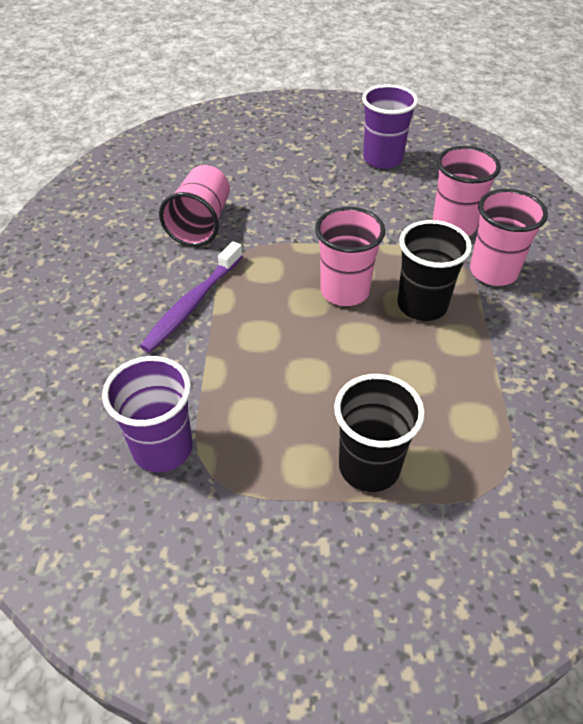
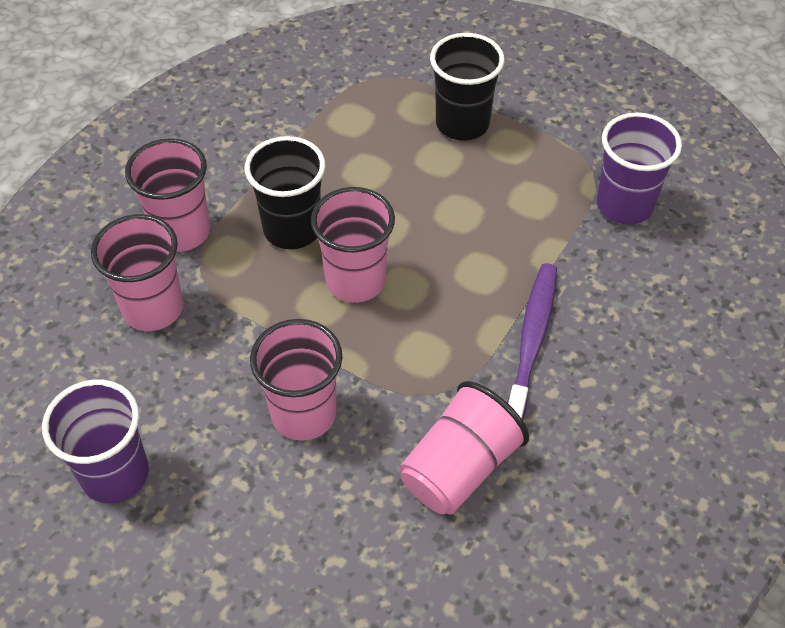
camera: 150 degrees left, 5 degrees up
(192, 304) = (531, 341): purple toothbrush -> purple toothbrush turned 45 degrees counterclockwise
(311, 214) = (303, 414): none -> pink cup

